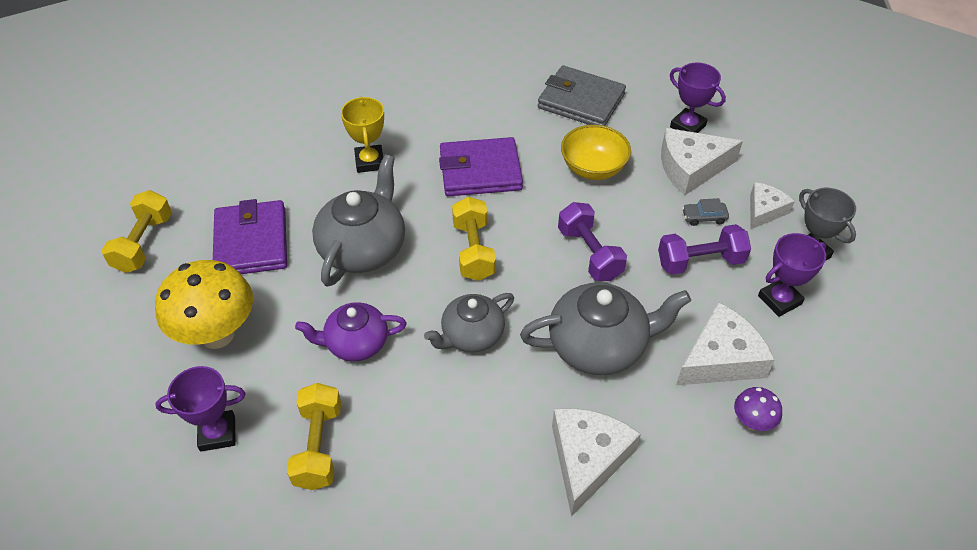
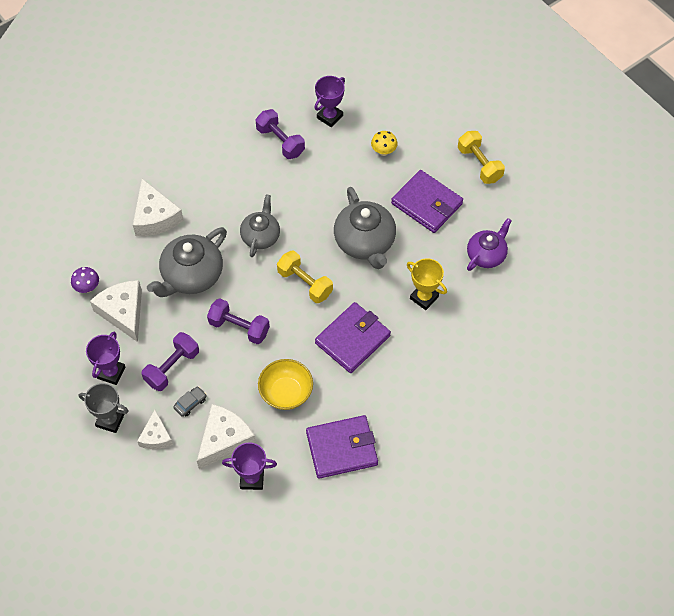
camera: 140 degrees right, 10 degrees up
(217, 334) = (383, 151): yellow mushroom -> yellow mushroom, size x0.47
(318, 446) = (280, 141): yellow dumbbell -> purple dumbbell
(355, 343) = (313, 193): purple teapot -> purple teapot (486, 255)
(581, 101) = (342, 448): grey wallet -> purple wallet
(721, 359) = (123, 312): white cheese -> white cheese turned 135 degrees clockwise

